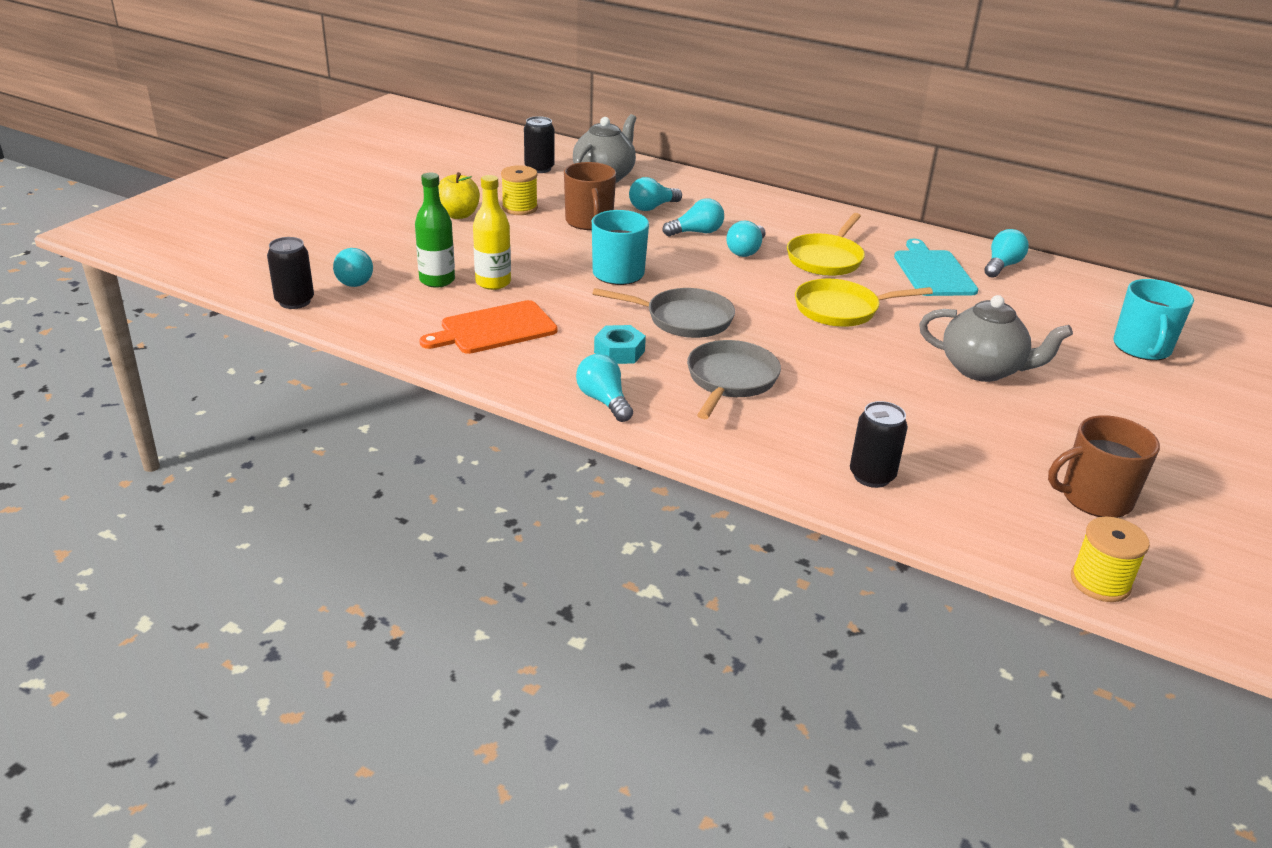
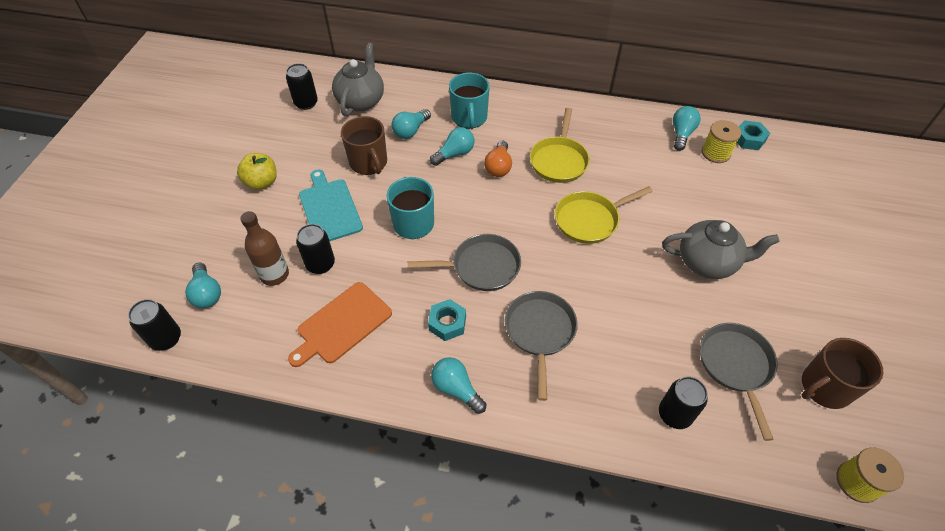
camera: 15 degrees left, 20 degrees up
(437, 280) = (274, 275): green bottle -> brown bottle
(493, 282) = (320, 264): yellow bottle -> black can
(519, 208) = (308, 160): yellow spool -> yellow spool (715, 153)
(746, 251) = (498, 167): turquoise light bulb -> orange light bulb
(933, 272) = (638, 154): turquoise cutting board -> turquoise cutting board (329, 208)
(977, 456) = (736, 366): none -> grey pan
(1095, 285) = (749, 139): none -> turquoise nut
(1142, 348) = (801, 204): turquoise mug -> turquoise mug (469, 118)

